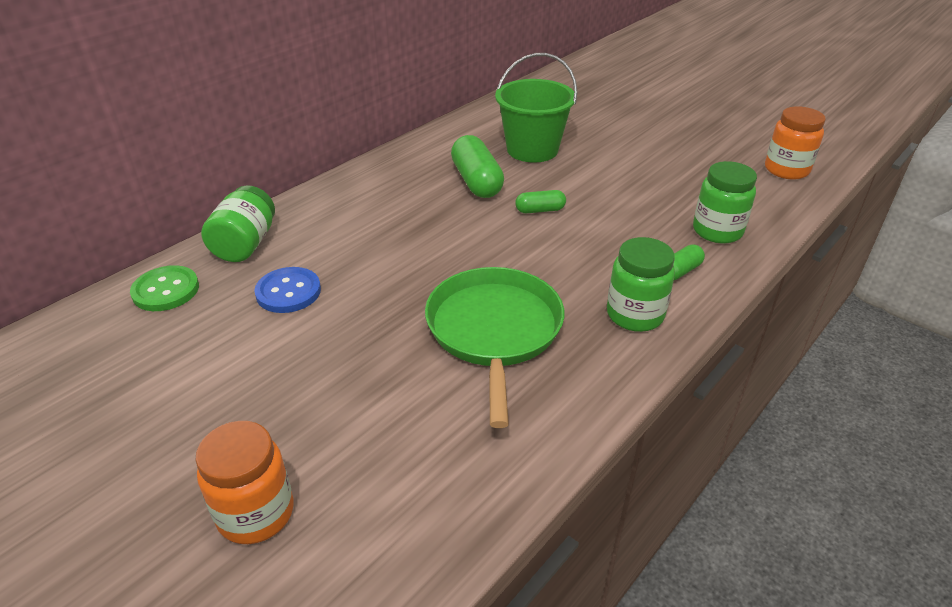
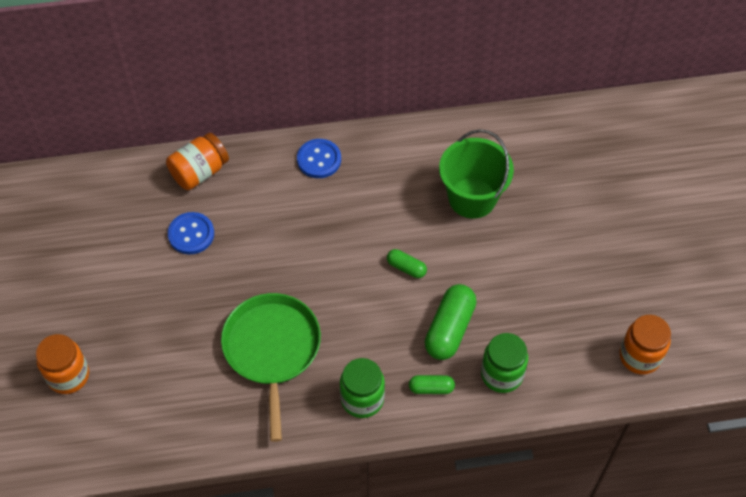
camera: 40 degrees right, 20 degrees up
(166, 290) = (130, 185): green button -> none
(245, 244) = (199, 172): green jar -> orange jar
(366, 185) = (319, 159): none -> blue button
(476, 181) = (395, 207): green capsule -> green capsule (449, 329)
(494, 331) = (272, 349): green pan -> green pan turned 45 degrees counterclockwise

